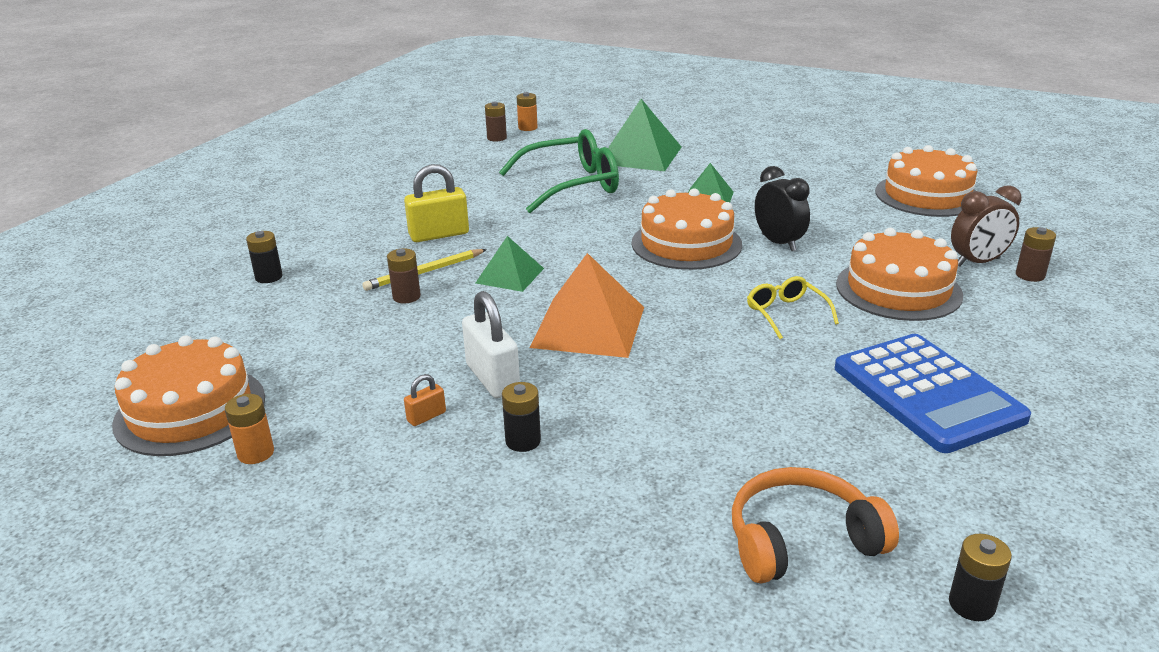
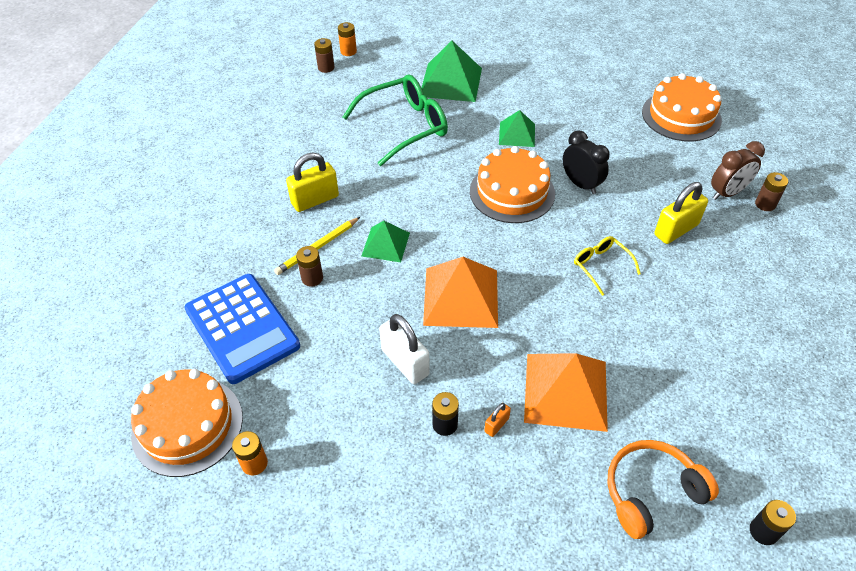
camera: 10 degrees left, 20 degrees up
(269, 277) = (193, 266): black battery -> none
(426, 417) = (368, 409): orange padlock -> orange padlock (496, 425)
(703, 424) = (566, 391): none -> orange pyramid
(898, 289) = (676, 230): orange cake -> yellow padlock
(927, 393) = (711, 339): blue calculator -> blue calculator (242, 328)

